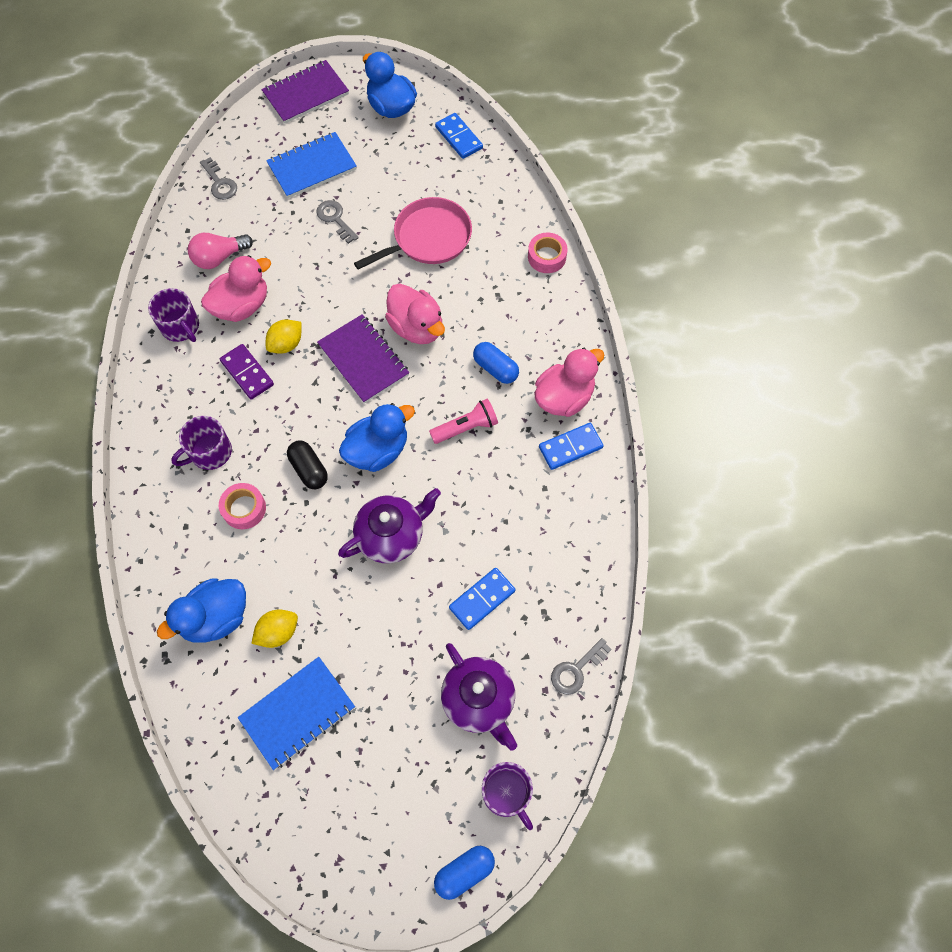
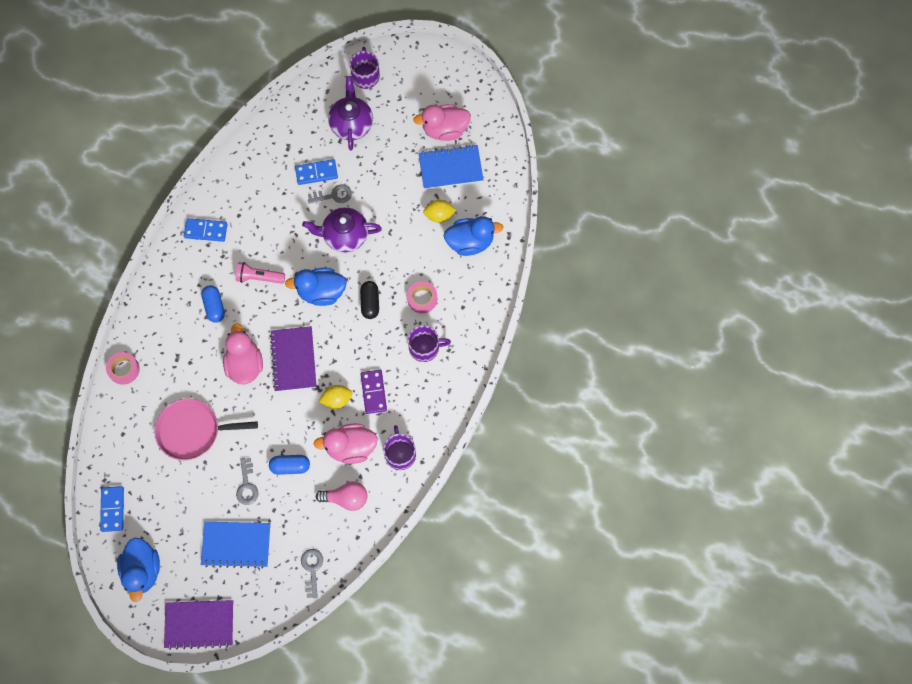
camera: 150 degrees left, 5 degrees up
(464, 872) = (408, 54): blue capsule -> blue capsule (290, 466)
(564, 397) = (186, 264): pink duck -> pink duck (445, 130)
(576, 670) = (291, 111): grey key -> grey key (333, 195)

